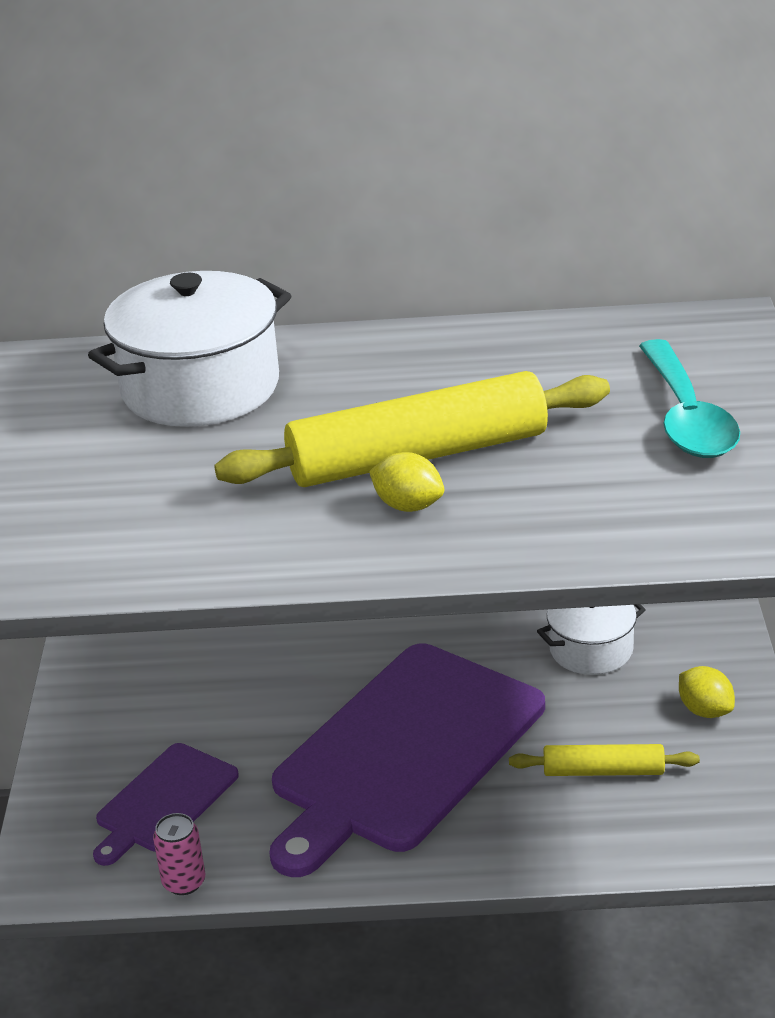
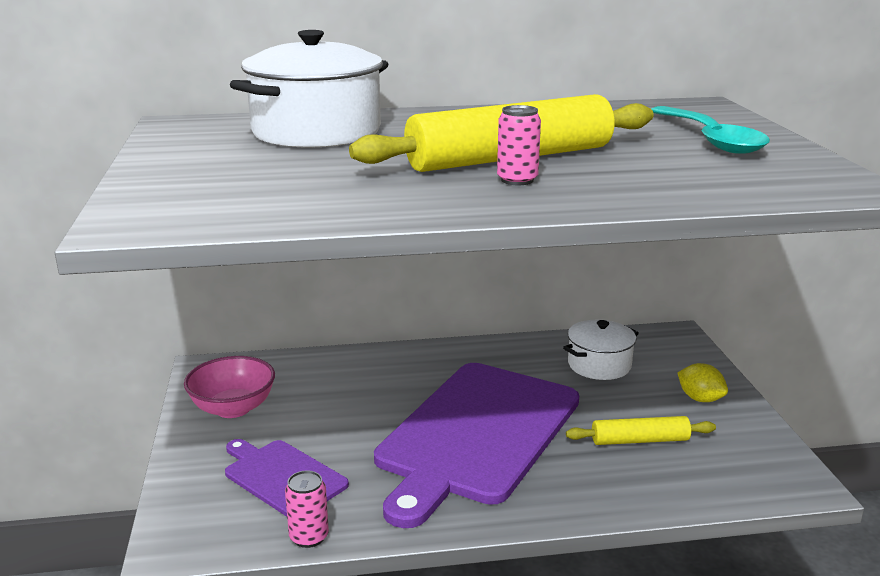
camera: 10 degrees left, 10 degrees down
(116, 700) = (233, 408): none -> pink bowl
(164, 801) = (282, 477): purple cutting board -> purple cutting board turned 105 degrees clockwise
(408, 506) = (517, 180): yellow lemon -> pink can

